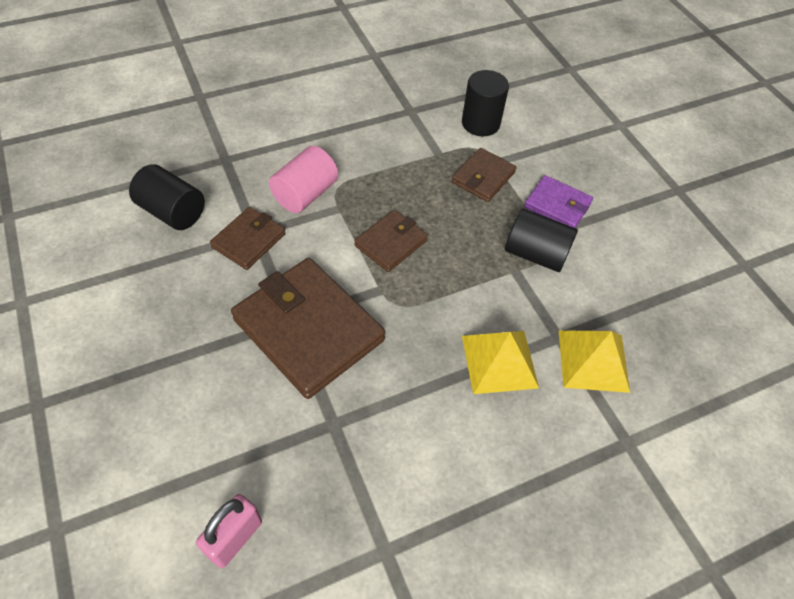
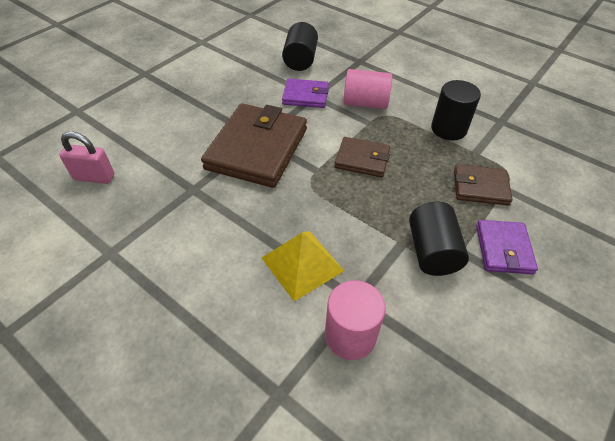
camera: 65 degrees right, 5 degrees down
(248, 240) = (305, 96): brown wallet -> purple wallet
(480, 123) = (538, 164): black cylinder -> black cylinder (448, 129)
(593, 360) = (350, 335): yellow pyramid -> pink cylinder

